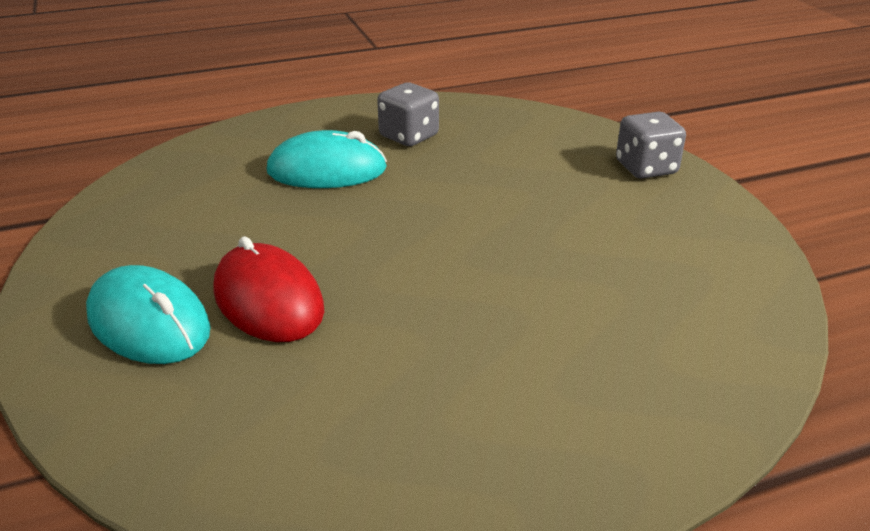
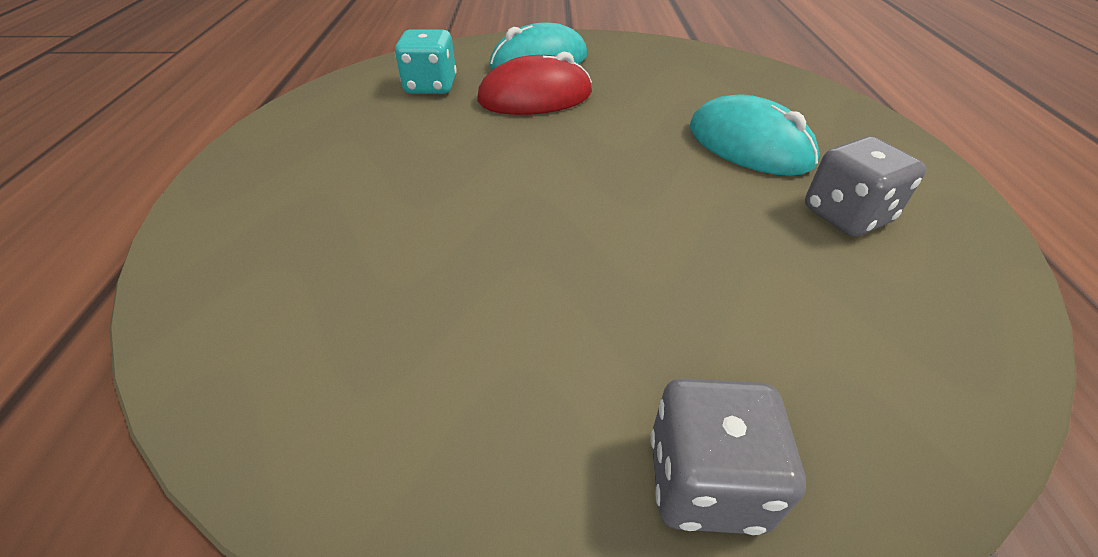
camera: 110 degrees right, 10 degrees up
(263, 402) = (431, 86): none -> turquoise dice
(327, 170) = (749, 145): turquoise mouse -> turquoise mouse turned 60 degrees counterclockwise

